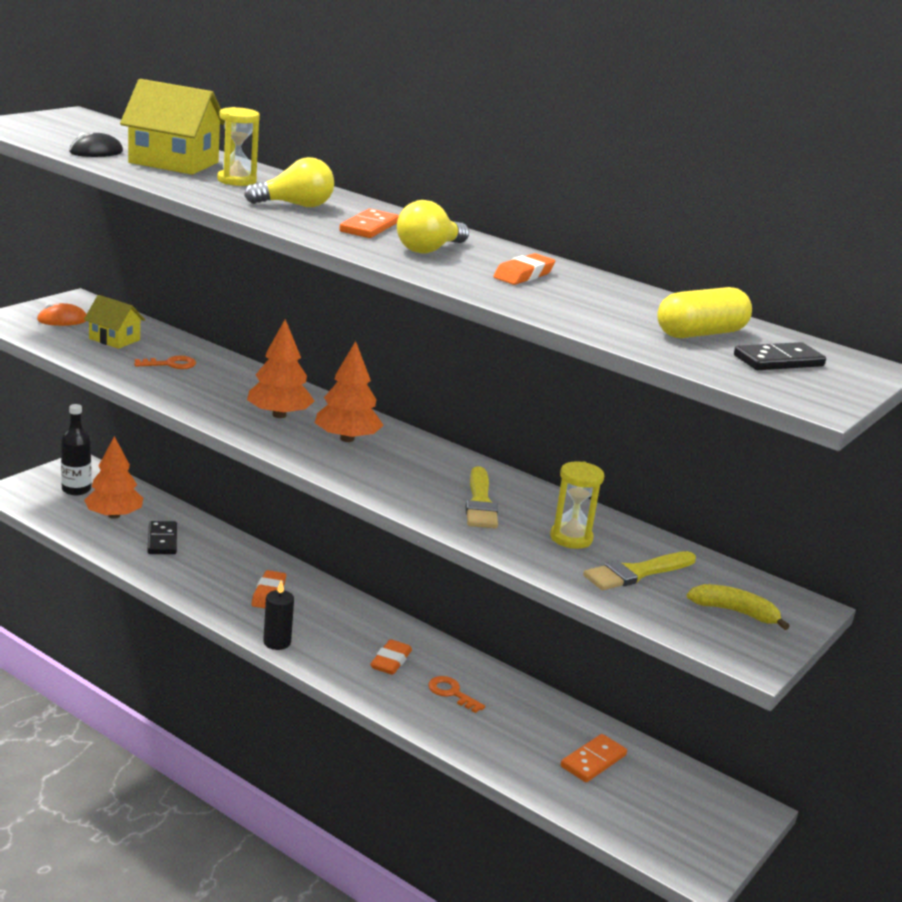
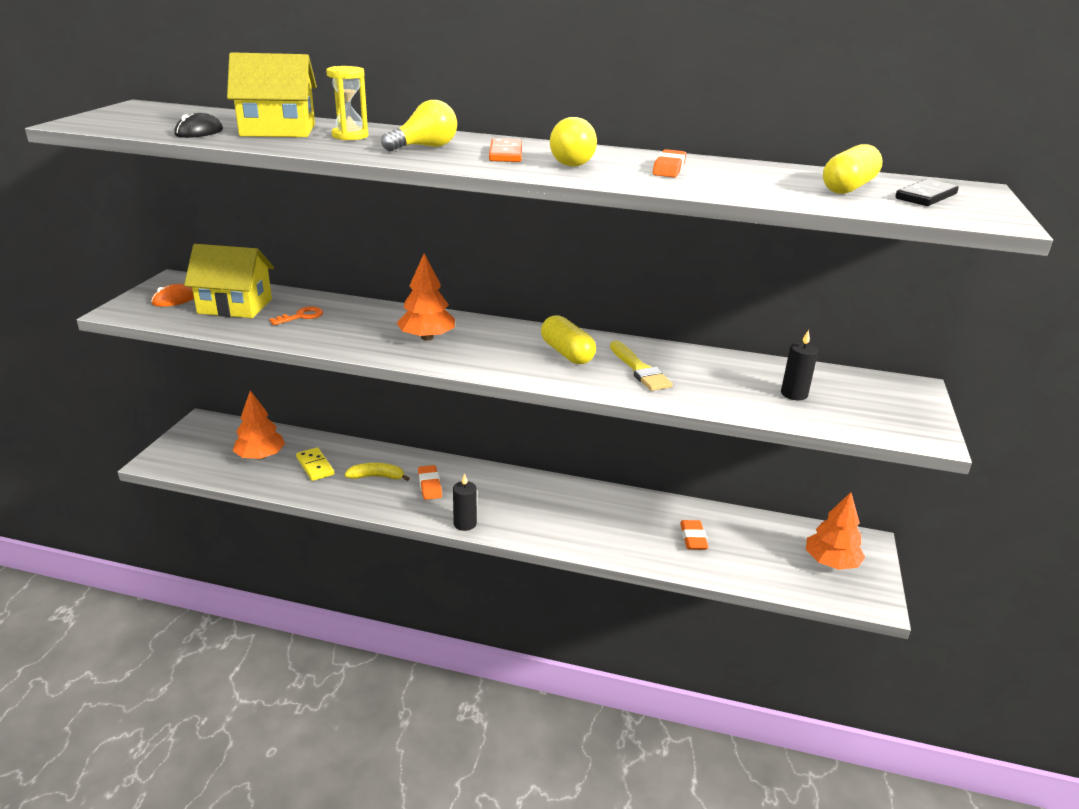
camera: 20 degrees left, 5 degrees up
(76, 489) = (213, 443): black bottle -> none
(114, 339) = (235, 306): yellow house -> yellow house, size x1.67
(162, 540) = (315, 466): black domino -> yellow domino
(347, 439) = (496, 344): orange tree -> orange tree (831, 562)
(391, 661) = (558, 511): orange eraser -> orange eraser (693, 538)
(415, 467) = (567, 353): none -> yellow capsule
(451, 693) = (618, 522): orange key -> none
(571, 538) = (726, 380): yellow hourglass -> none
(593, 761) = (748, 542): orange domino -> none
(636, 573) = (794, 394): yellow brush -> black candle
(735, 612) = (882, 404): yellow banana -> yellow banana (377, 477)

